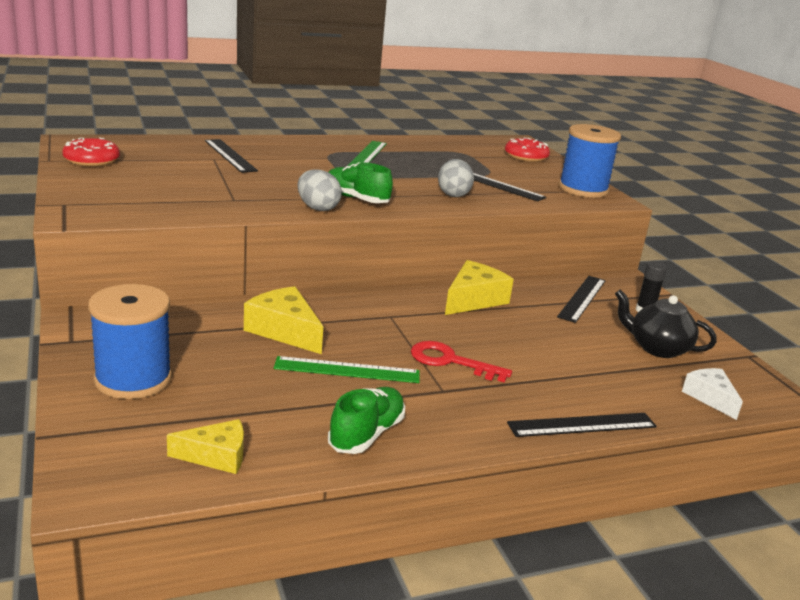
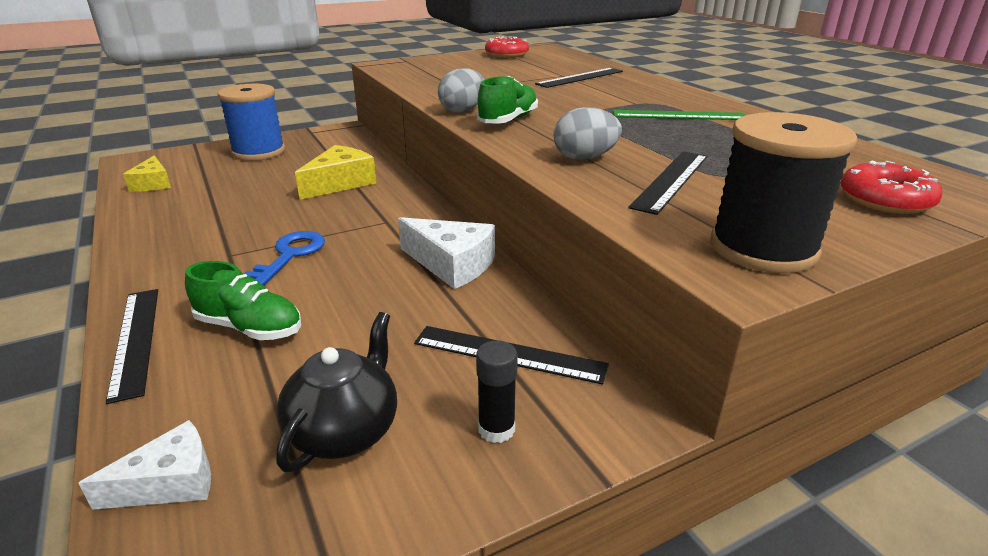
camera: 85 degrees right, 5 degrees up
(347, 370) = (270, 211): green ruler -> none
(366, 434) = (162, 226): green shoe -> green shoe (249, 327)
(450, 361) = (289, 256): red key -> blue key
(473, 300) = (451, 264): yellow cheese -> white cheese
(583, 189) = (763, 248): blue spool -> black spool

